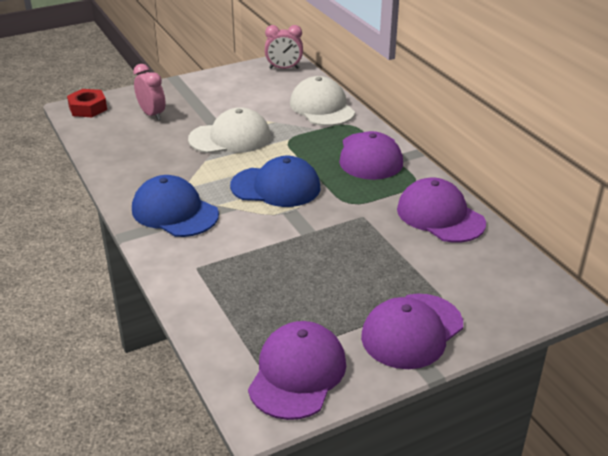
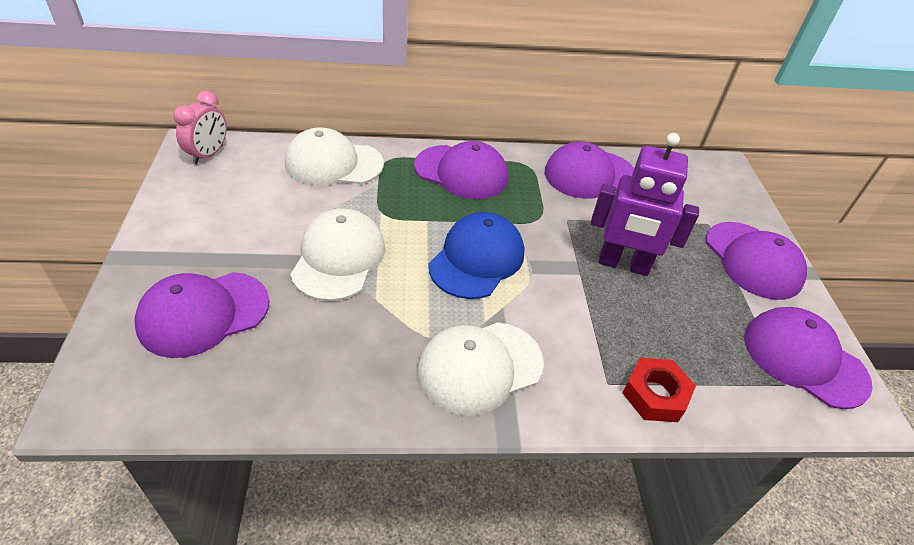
camera: 70 degrees left, 10 degrees up
(88, 108) = (102, 387): red nut -> red nut (655, 395)
(152, 114) = (203, 314): pink clock -> purple cap
(174, 212) = (479, 367): blue cap -> white cap
(332, 254) = (623, 264): none -> purple robot

